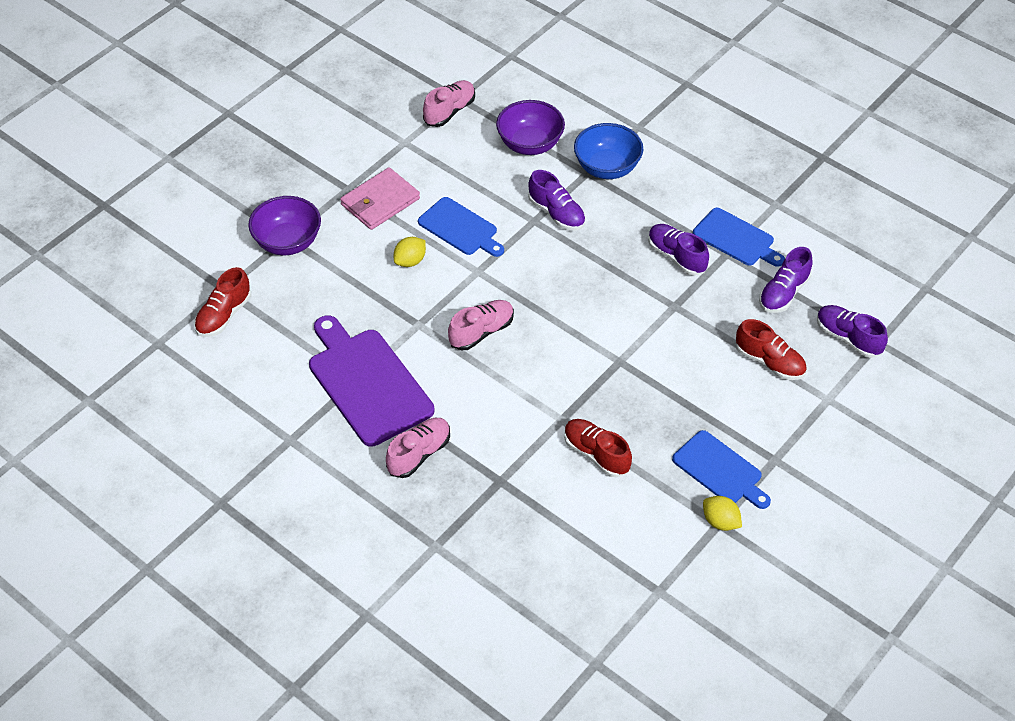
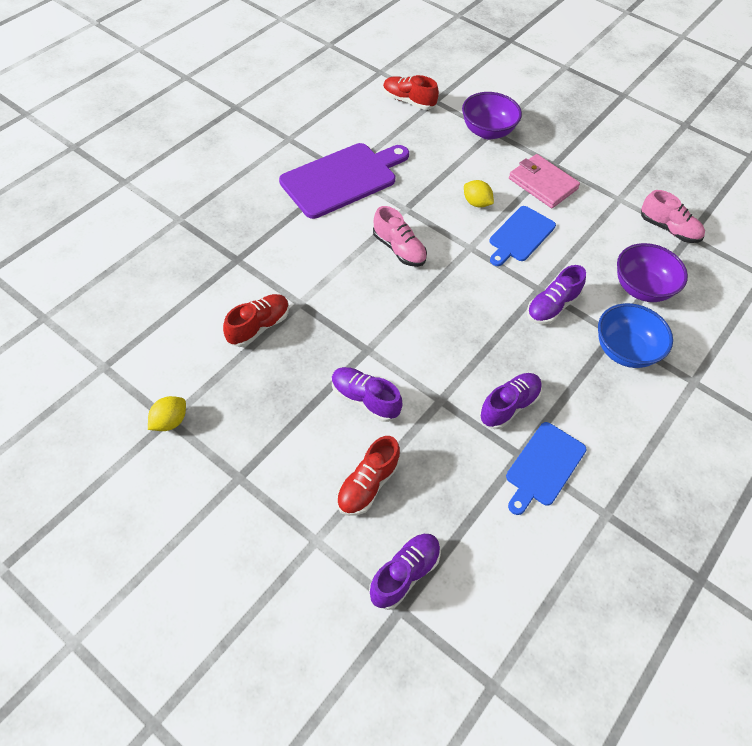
camera: 85 degrees right, 5 degrees up
(419, 454) = (269, 209): pink shoe -> none
(720, 470) = (230, 426): blue cutting board -> none
(784, 293) = (468, 509): purple shoe -> purple shoe (365, 399)

